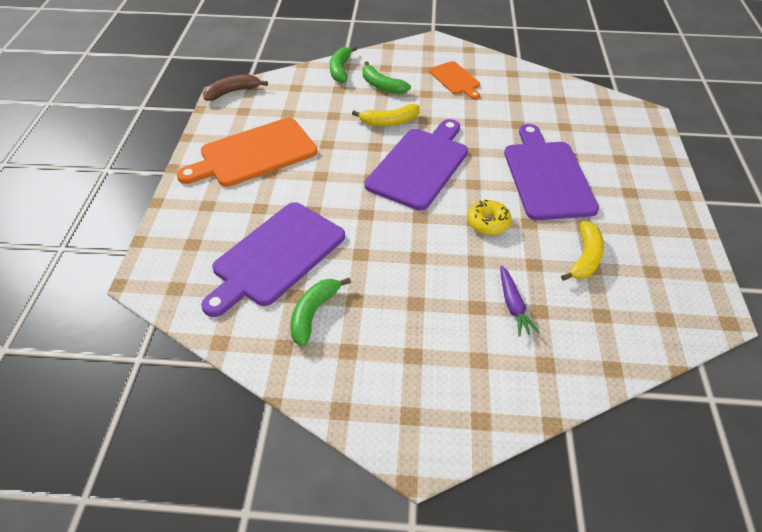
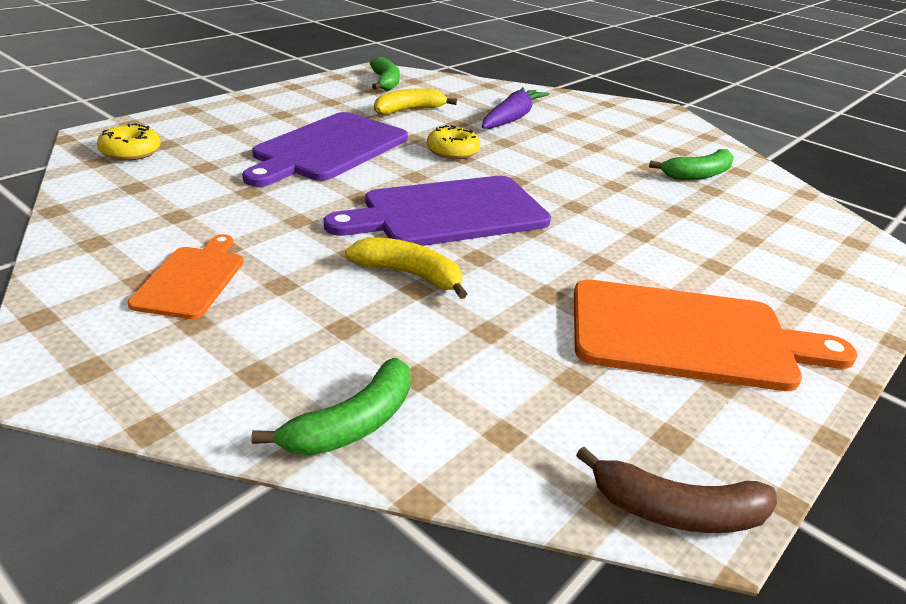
camera: 145 degrees left, 15 degrees down
(276, 256) = (716, 219): purple cutting board -> none
(382, 86) = (328, 337): green banana -> green banana (385, 82)
(513, 305) = (512, 118): purple carrot -> purple carrot, size x1.55
(608, 114) = (131, 152): none -> yellow donut

